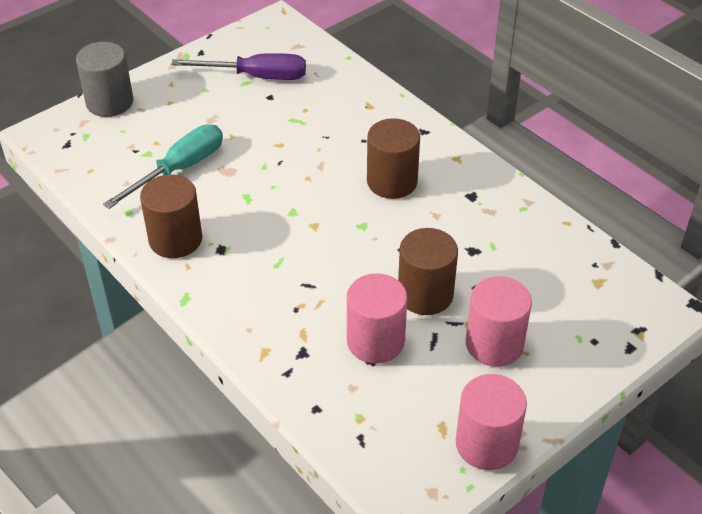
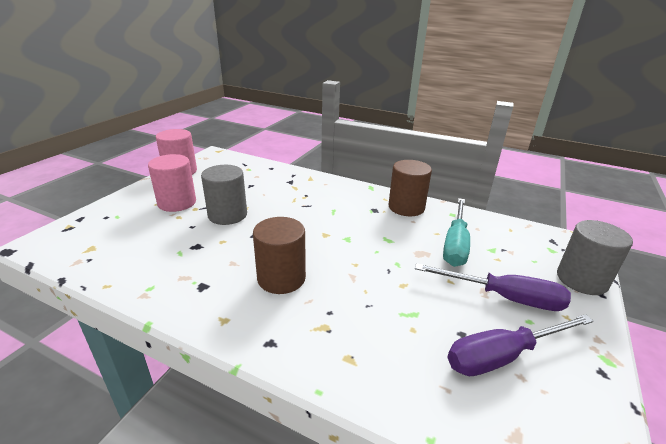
camera: 155 degrees right, 15 degrees down
(202, 109) = (504, 298): none -> purple screwdriver
(375, 341) = (251, 191): pink cylinder -> none
(425, 294) = (227, 215): brown cylinder -> grey cylinder

